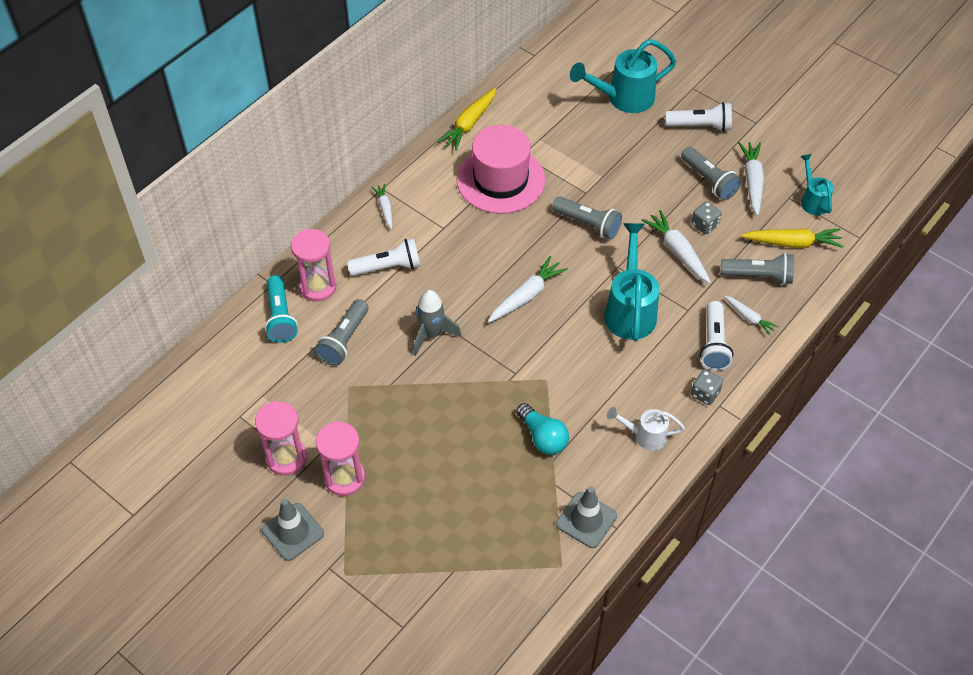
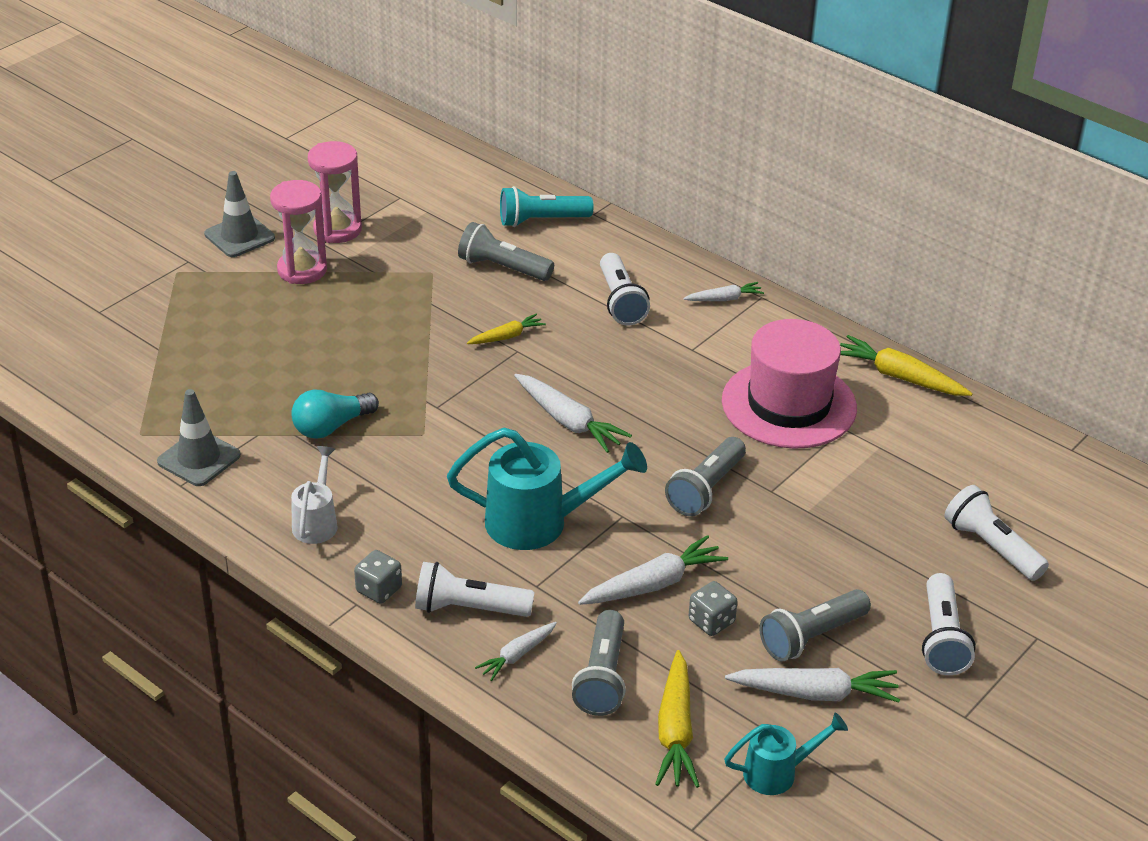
camera: 90 degrees right, 15 degrees down
(318, 287) = (588, 247): pink hourglass -> none
(431, 334) = (506, 336): grey rocket -> yellow carrot
(623, 98) = (991, 547): turquoise watering can -> white flashlight

